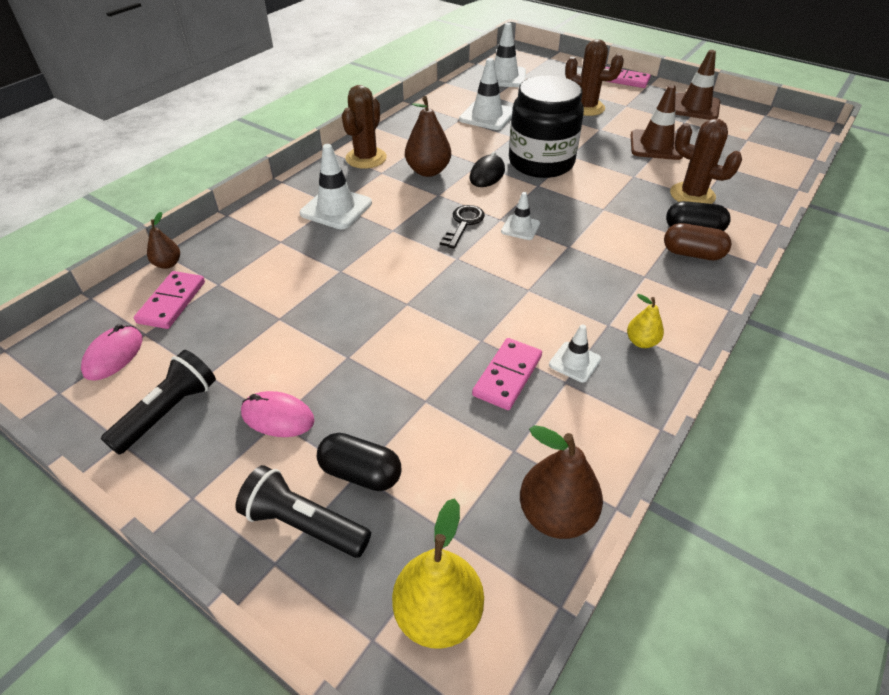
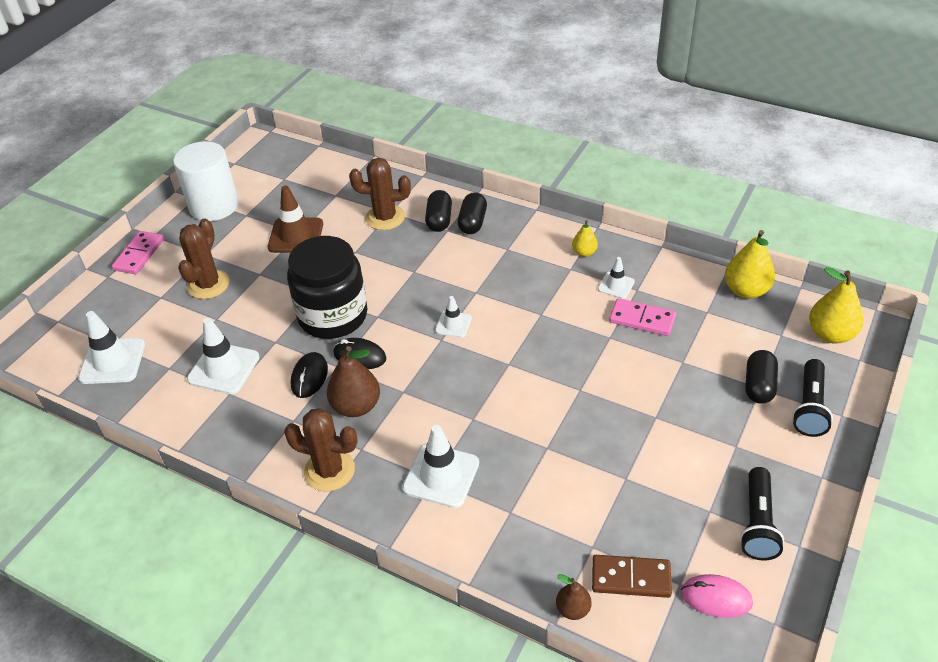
camera: 95 degrees left, 0 degrees up
(168, 411) = (758, 523): black flashlight -> black flashlight turned 105 degrees counterclockwise
(172, 302) = (631, 578): pink domino -> brown domino
(278, 417) = (733, 446): pink mouse -> none
(463, 224) = (454, 365): black key -> none
(468, 151) = (309, 377): none -> black mouse
(556, 515) = (746, 290): brown pear -> yellow pear
(692, 195) = (385, 217): brown cactus -> brown cactus turned 60 degrees clockwise
(692, 254) = (472, 222): brown capsule -> black capsule
(695, 107) = (214, 206): brown traffic cone -> white cylinder

